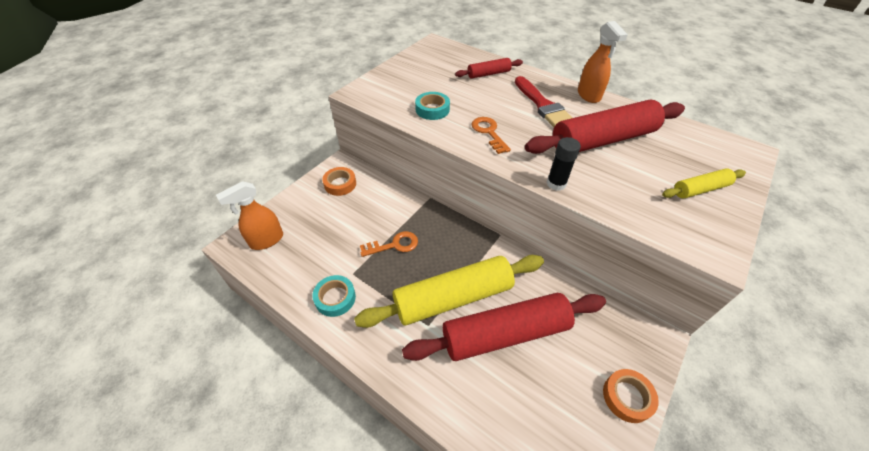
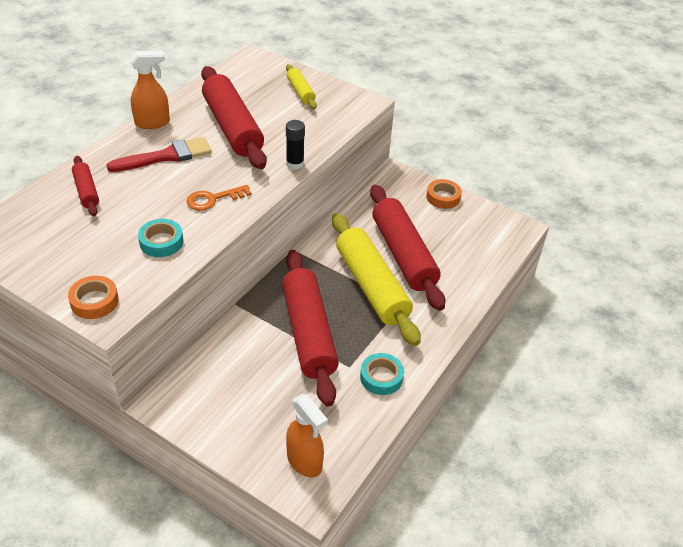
camera: 95 degrees left, 5 degrees down
(340, 184) = (203, 397): orange tape -> orange tape (94, 301)
(394, 245) = (308, 333): orange key -> red rolling pin

